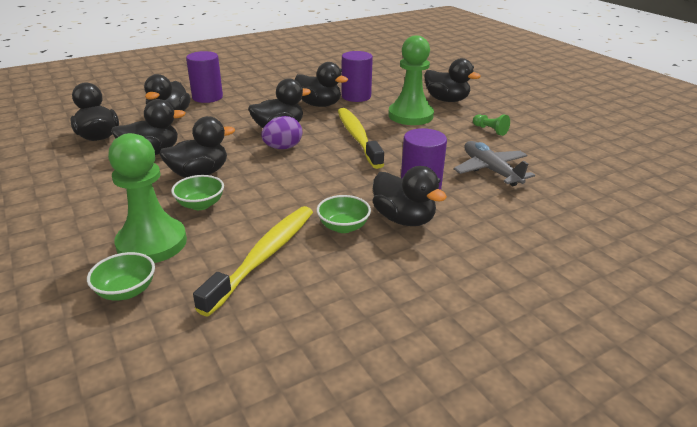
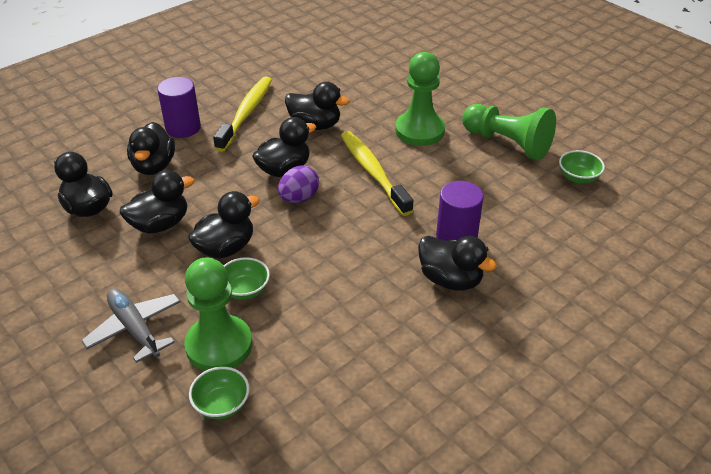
camera: 10 degrees left, 10 degrees up
(264, 256) = (334, 344): yellow toothbrush -> yellow toothbrush (246, 113)
(343, 227) = (396, 298): green bowl -> green bowl (578, 177)
(356, 96) = (352, 106): purple cylinder -> none
(446, 100) = (452, 100): black duck -> none
(490, 130) = (507, 143): green pawn -> green pawn, size x2.32
(490, 170) = (519, 202): grey plane -> grey plane (134, 328)

